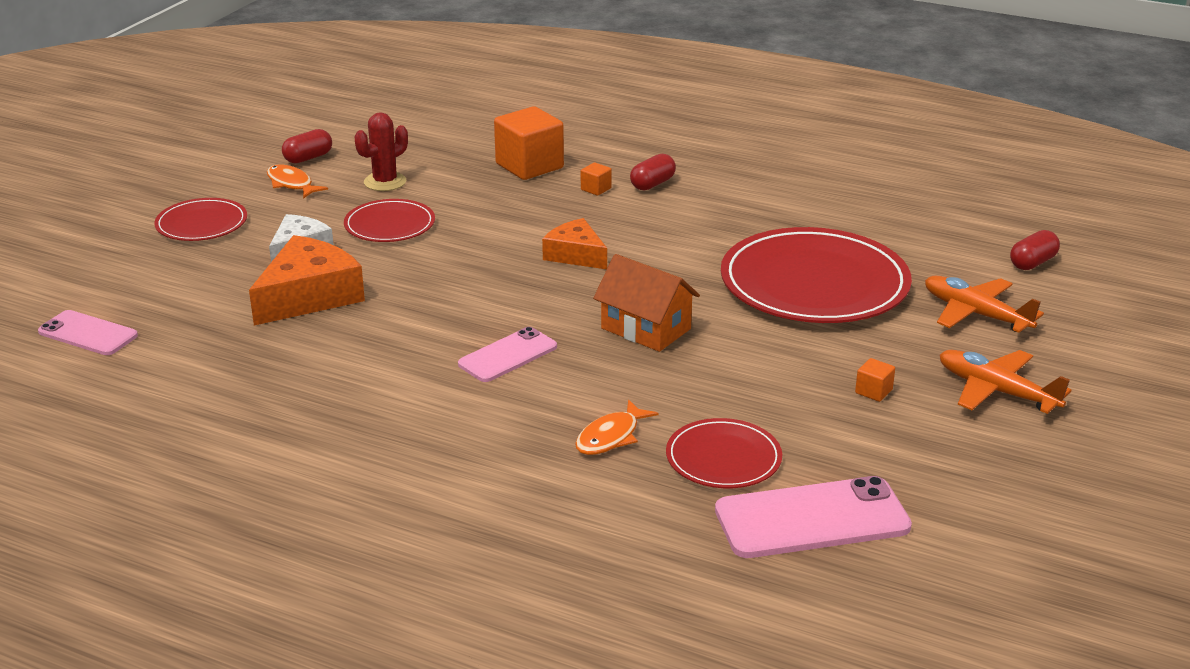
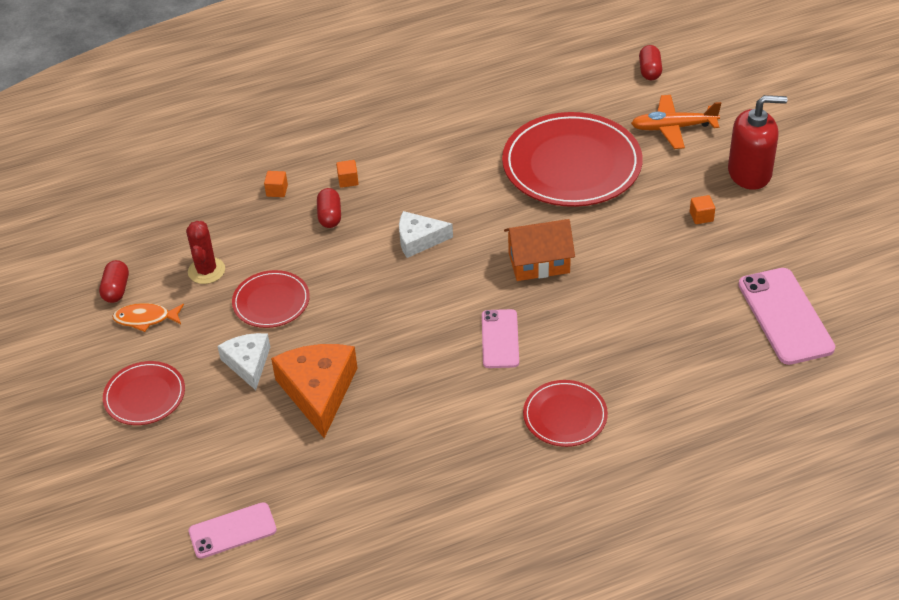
camera: 45 degrees left, 15 degrees up
(529, 166) = (277, 191): orange cube -> orange cube, size x0.43
(575, 255) = (419, 240): orange cheese -> white cheese
(611, 437) = (632, 346): orange fish -> none
(652, 184) = (374, 152): red capsule -> red capsule (330, 216)
(723, 458) = (699, 314): red plate -> red plate (565, 416)
(812, 519) = (785, 316): pink phone -> pink phone turned 45 degrees counterclockwise
(996, 391) = (749, 173): orange plane -> red soap dispenser

